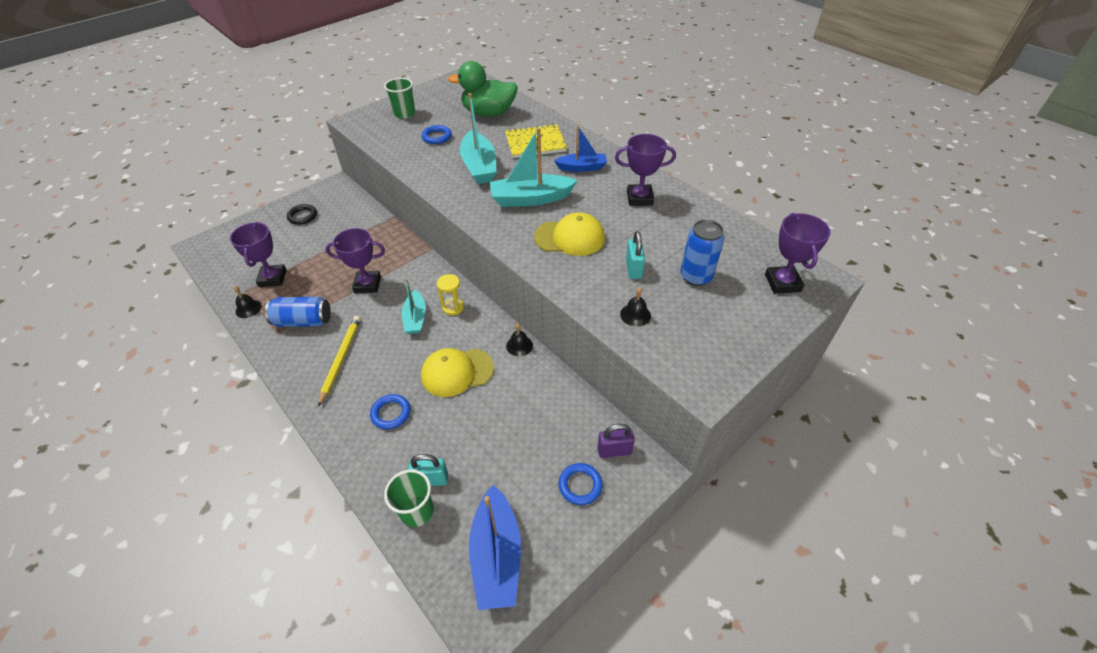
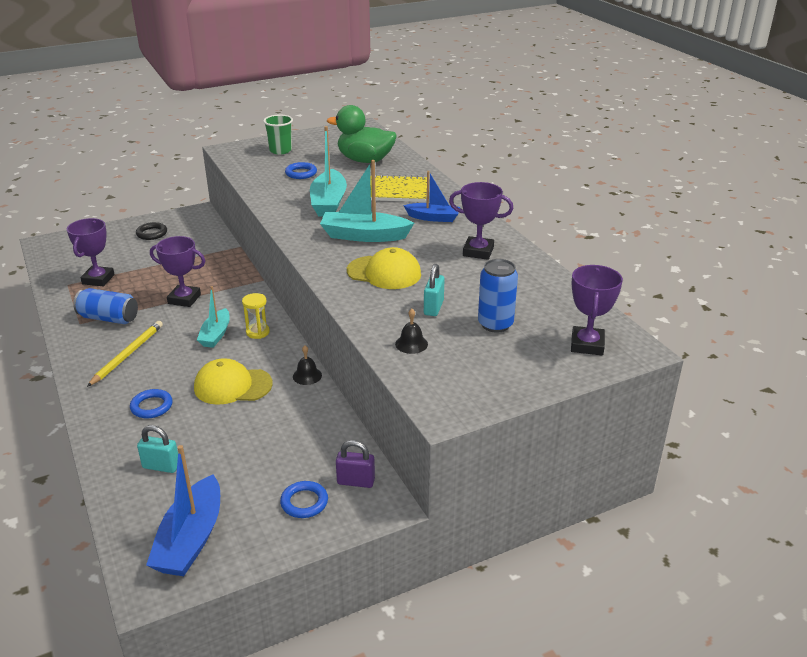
camera: 15 degrees right, 15 degrees down
(248, 308) = (64, 299): black bell -> none
(417, 511) = (135, 488): green cup -> none

